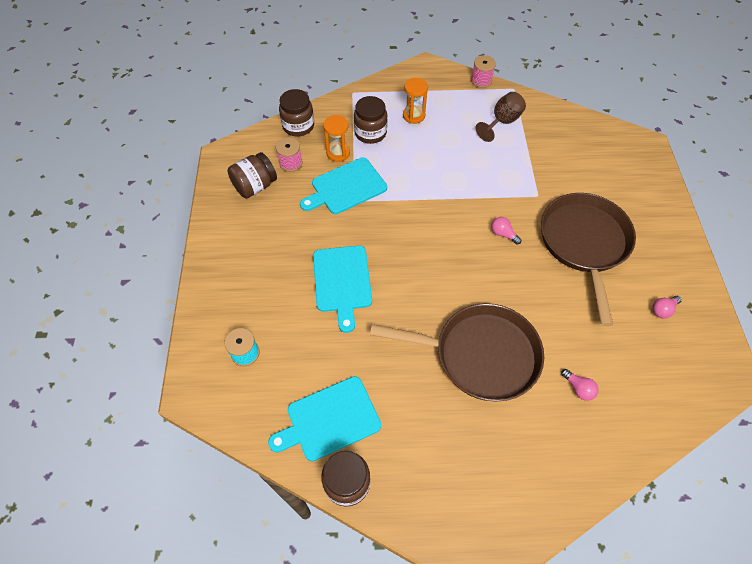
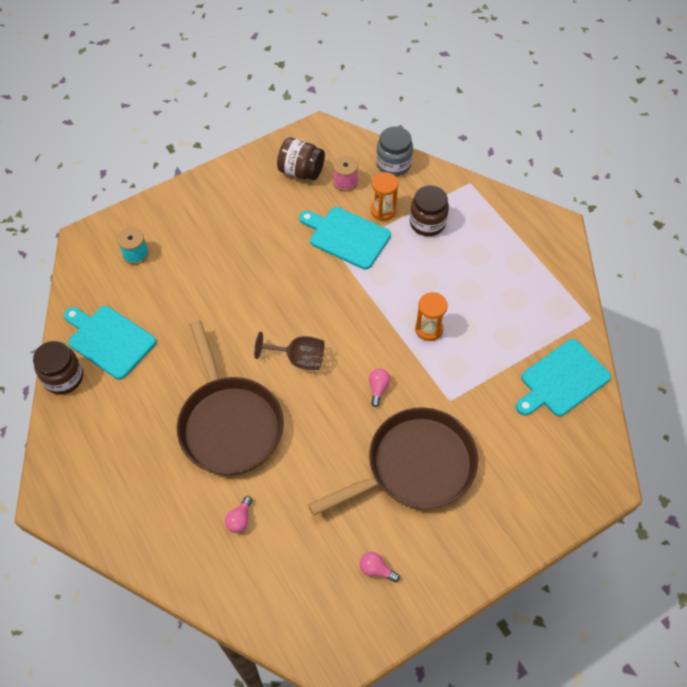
camera: 60 degrees right, 0 degrees up
(298, 126) = (393, 164): brown jar -> grey jar
(342, 282) = (241, 285): turquoise cutting board -> turquoise cutting board (562, 380)
(414, 115) = (478, 247): orange hourglass -> orange hourglass (429, 329)
(481, 81) = (578, 283): pink spool -> none
(502, 122) = (530, 327): brown goblet -> brown goblet (298, 359)

